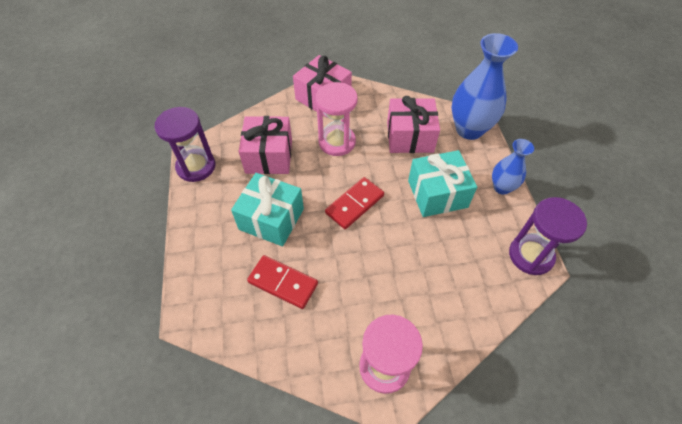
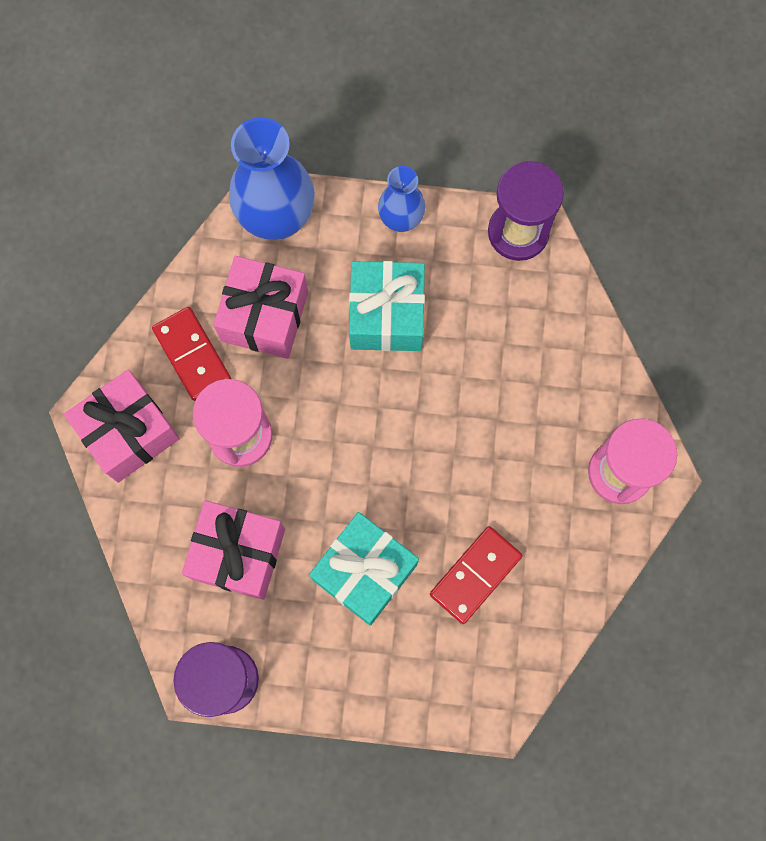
camera: 75 degrees left, 20 degrees up
(354, 204) = (372, 441): red domino -> red domino (192, 355)

